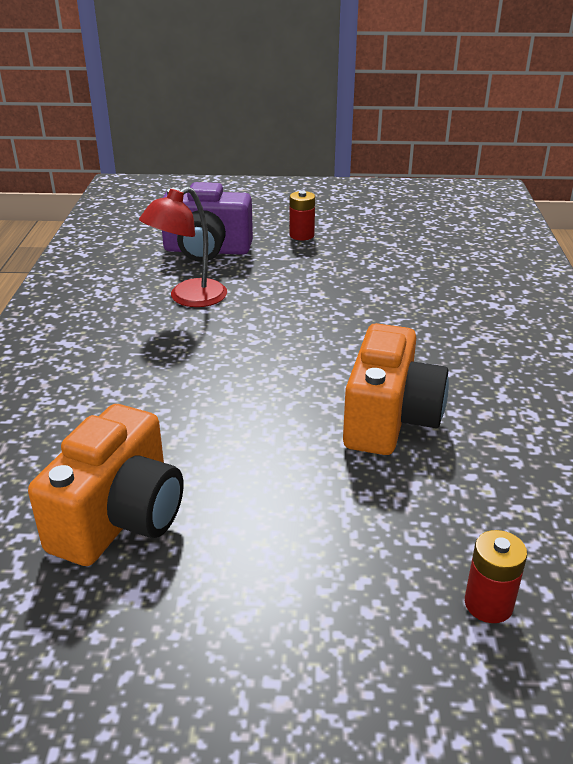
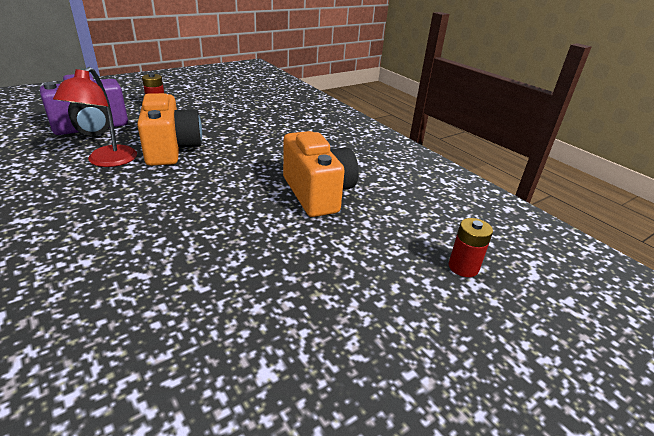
camera: 40 degrees left, 0 degrees up
(120, 518) = (200, 326): orange camera -> orange camera (171, 149)

